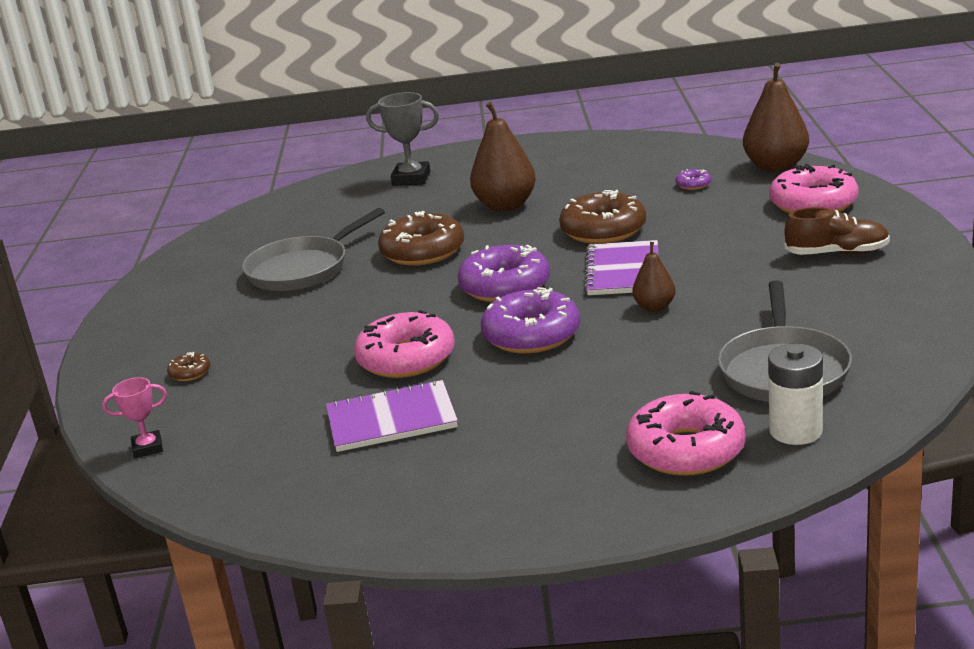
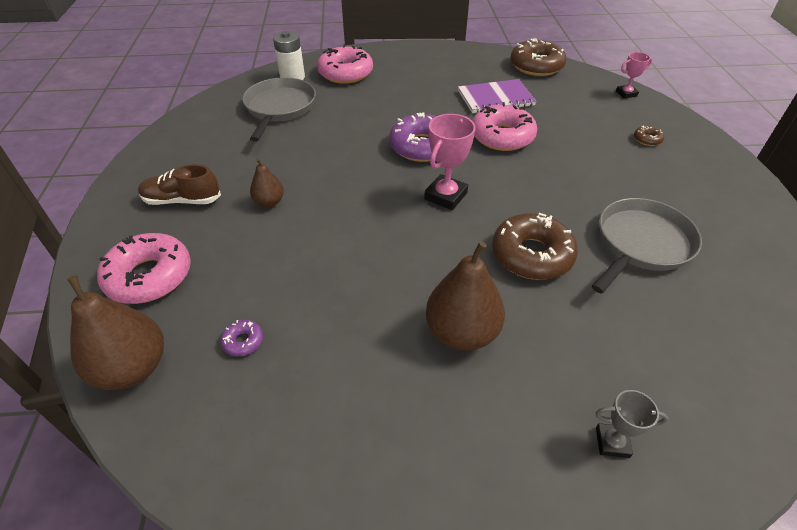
camera: 175 degrees right, 20 degrees up
(411, 179) = (612, 442): grey trophy -> grey trophy, size x0.60
(505, 286) = (445, 196): purple donut -> pink trophy
(603, 230) = (358, 263): brown donut -> brown donut (536, 66)
(623, 271) = (351, 202): purple notebook -> none
(654, 307) = (336, 161): brown pear -> brown pear (269, 202)

